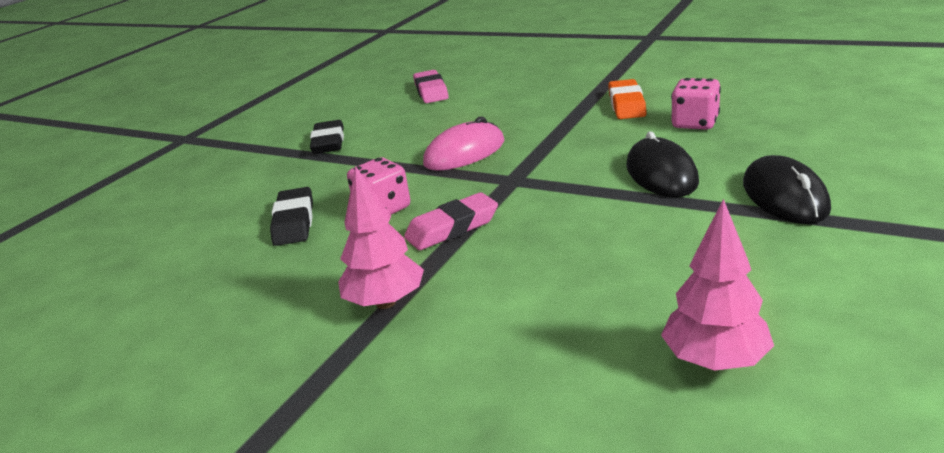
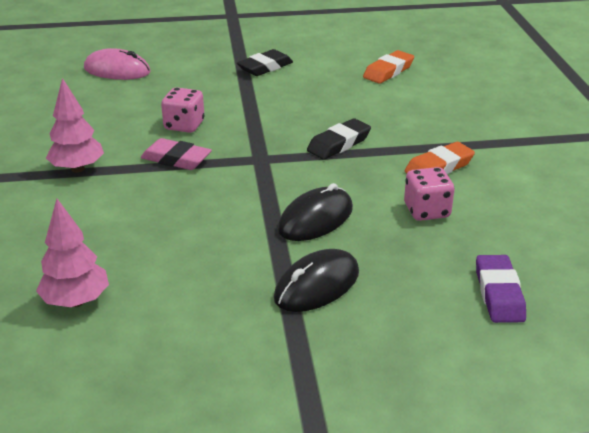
camera: 50 degrees right, 5 degrees up
(294, 222) = (148, 102): black eraser -> black eraser (339, 144)
(431, 91) = (388, 71): pink eraser -> orange eraser
(464, 153) = (289, 125): pink mouse -> pink mouse (117, 70)
(850, 122) = (499, 294): none -> purple eraser

